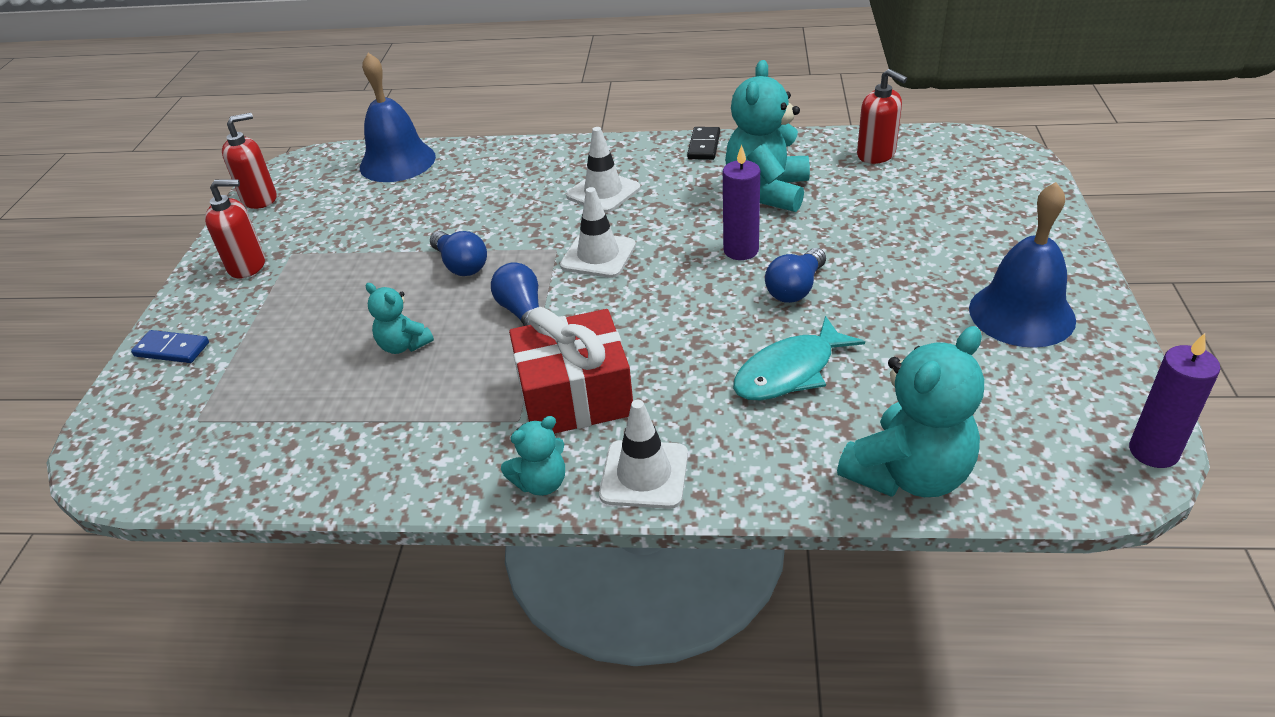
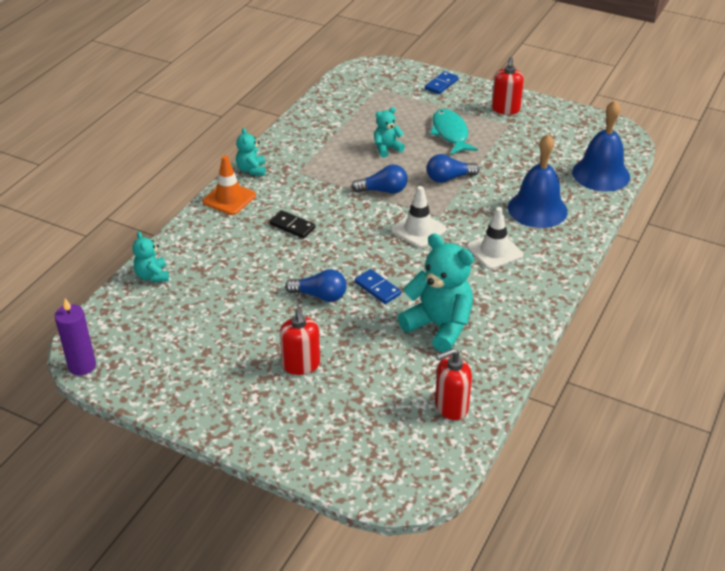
camera: 110 degrees right, 0 degrees up
(260, 199) = (584, 118): red soap dispenser -> red soap dispenser (301, 365)
(575, 396) = (300, 192): red gift -> none
(644, 474) = (229, 198): white traffic cone -> orange traffic cone
(704, 146) = (529, 318): black domino -> black domino (292, 226)
(741, 250) = (377, 288): purple candle -> blue domino
(790, 371) = (253, 266): turquoise fish -> turquoise fish (450, 133)
(795, 289) = (320, 296): blue light bulb -> blue light bulb turned 135 degrees clockwise
(908, 474) = (152, 276): turquoise teddy bear -> turquoise teddy bear, size x0.52
(1021, 314) = (216, 379): blue bell -> blue bell (537, 209)

